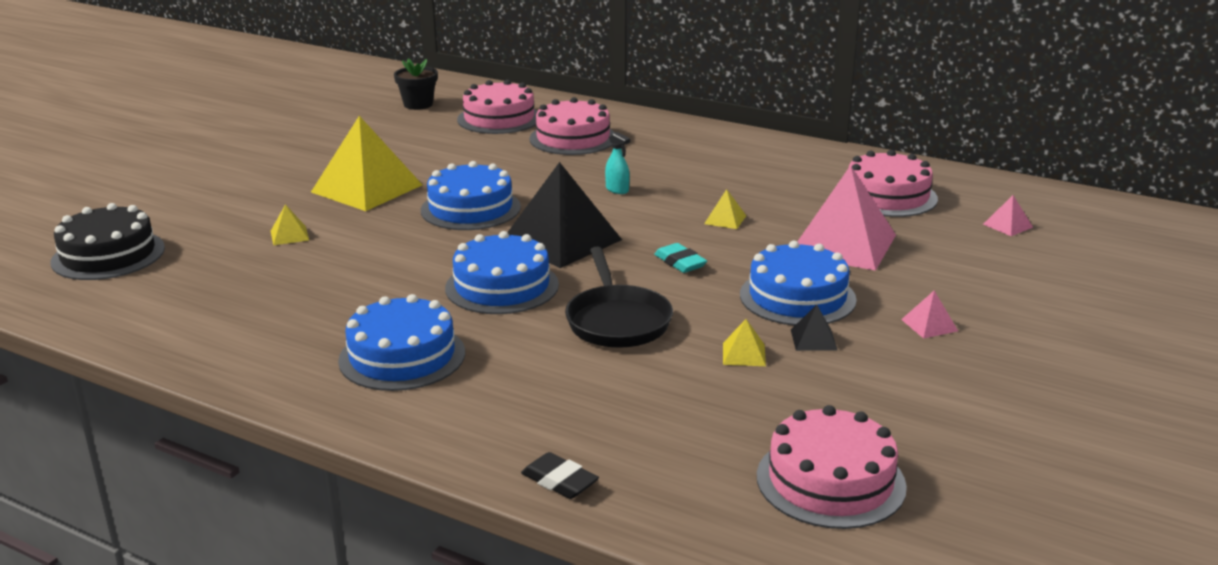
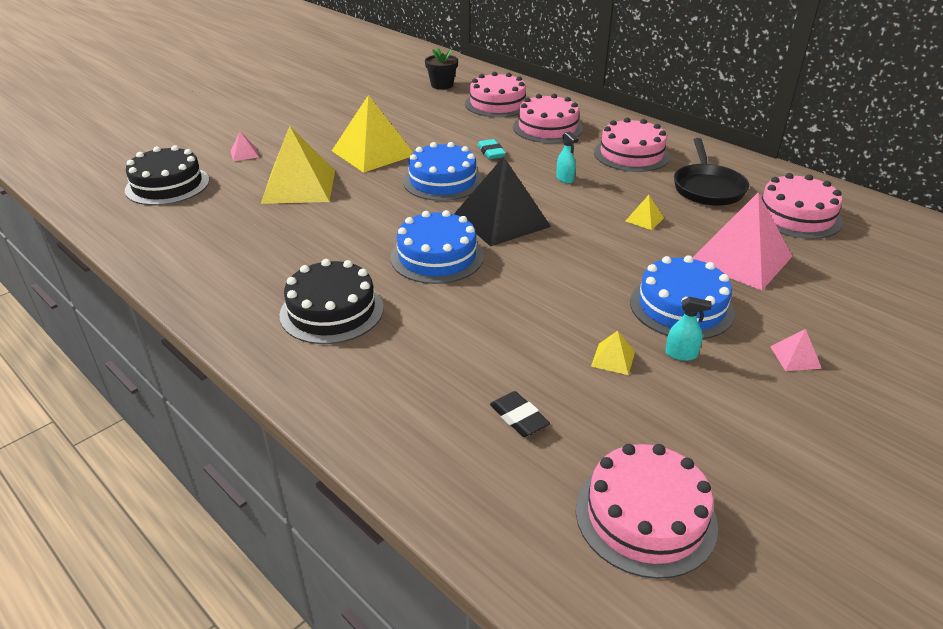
camera: 15 degrees right, 10 degrees up
(289, 235) = (299, 186): yellow pyramid -> yellow pyramid, size x2.43
(402, 356) = (332, 311): blue cake -> black cake
(559, 481) = (404, 463): black eraser -> black eraser (519, 418)
(617, 321) = (516, 305): black pan -> black pan (707, 188)
(680, 262) = (591, 256): turquoise eraser -> turquoise eraser (491, 152)
(684, 156) = (631, 154): none -> pink cake
(813, 339) = (681, 354): black pyramid -> turquoise spray bottle
(1007, 225) = (902, 262): pink pyramid -> pink pyramid (244, 154)

